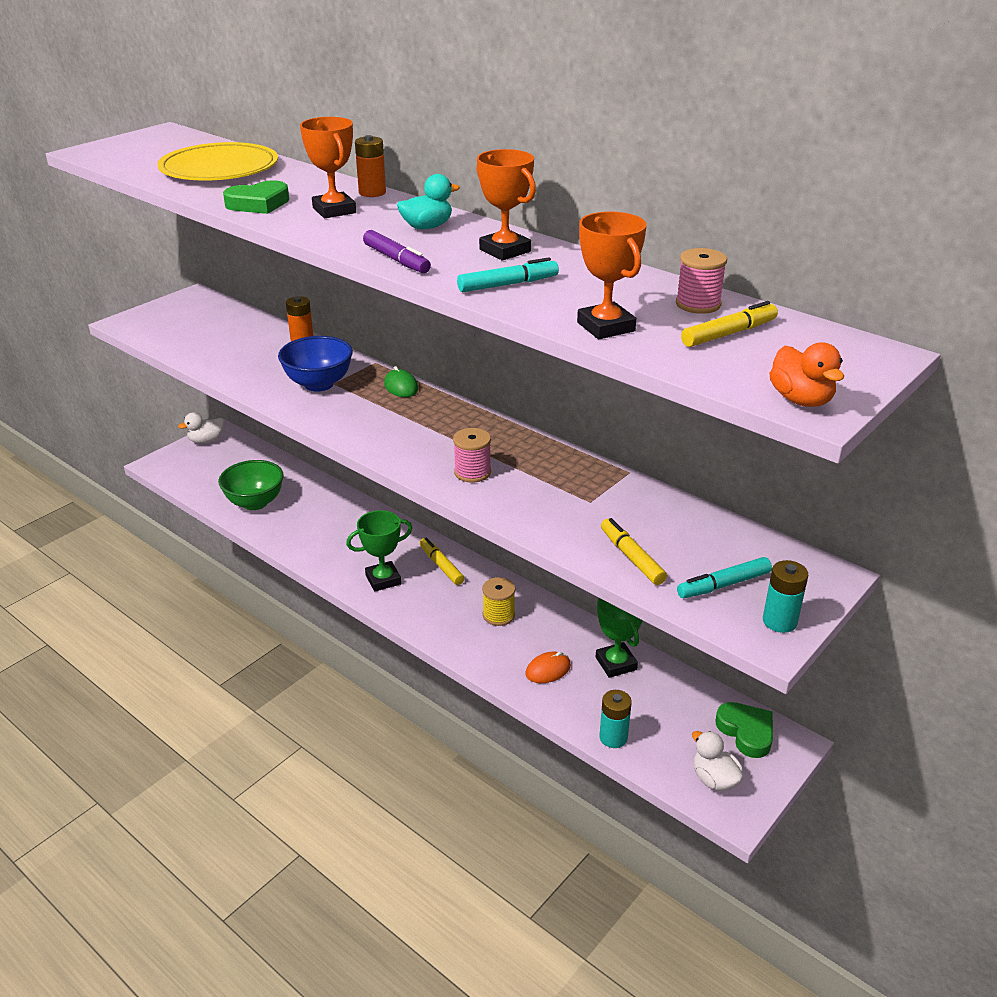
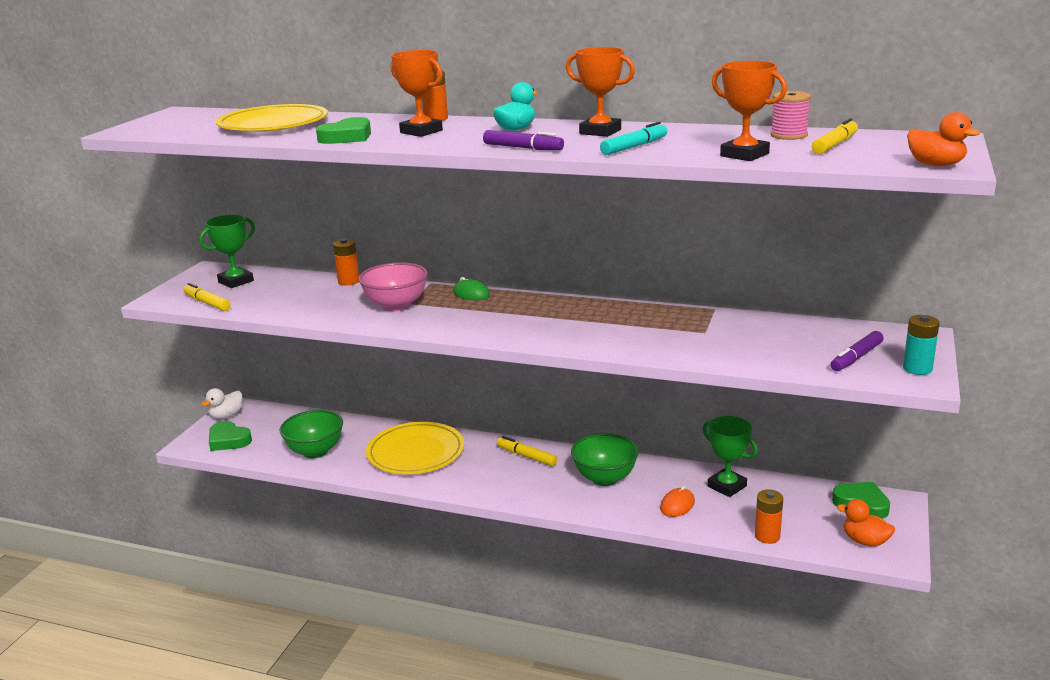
camera: 20 degrees left, 10 degrees down
(190, 468) = (228, 440): none -> green heart
(319, 384) = (396, 306): blue bowl -> pink bowl
(342, 530) = (416, 452): none -> yellow plate
(383, 580) = (483, 479): green trophy -> green trophy (236, 281)
(472, 472) = (592, 334): pink spool -> none
(498, 615) = (605, 478): yellow spool -> green bowl
(613, 737) = (767, 536): turquoise battery -> orange battery
(631, 558) = (773, 357): yellow marker -> yellow marker (207, 303)
(714, 779) = (865, 541): white duck -> orange duck
(724, 585) = (856, 357): turquoise marker -> purple marker

